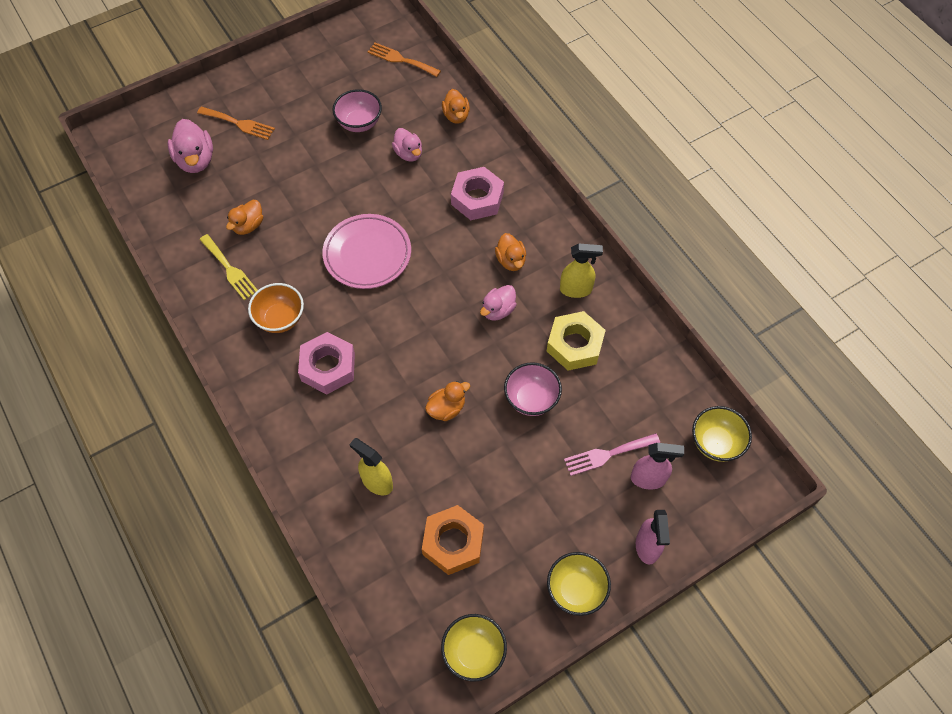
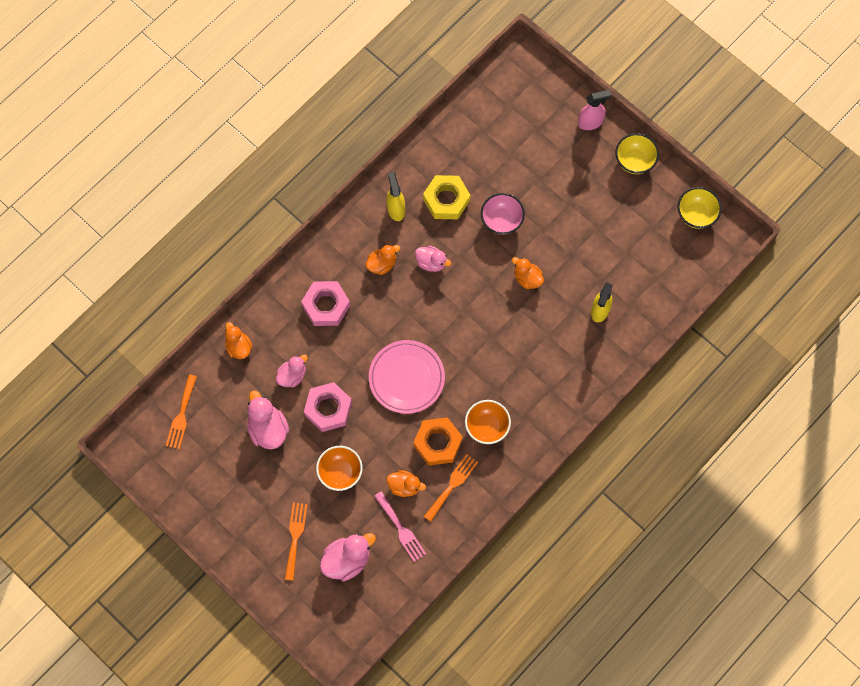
camera: 105 degrees left, 10 degrees up
(229, 269) = (452, 485): yellow fork -> orange fork
(288, 173) = (340, 472): none -> orange bowl
(328, 367) = (518, 375): pink nut -> pink nut (328, 409)
(359, 123) = (268, 429): pink bowl -> pink duck
(453, 542) = (627, 247): orange nut -> orange nut (437, 443)
(456, 116) = (239, 347): orange duck -> orange duck turned 90 degrees counterclockwise
(607, 454) = (530, 160): pink fork -> pink fork (401, 529)
(648, 479) = (540, 130): pink spray bottle -> none
(716, 443) = (499, 90): yellow bowl -> none

